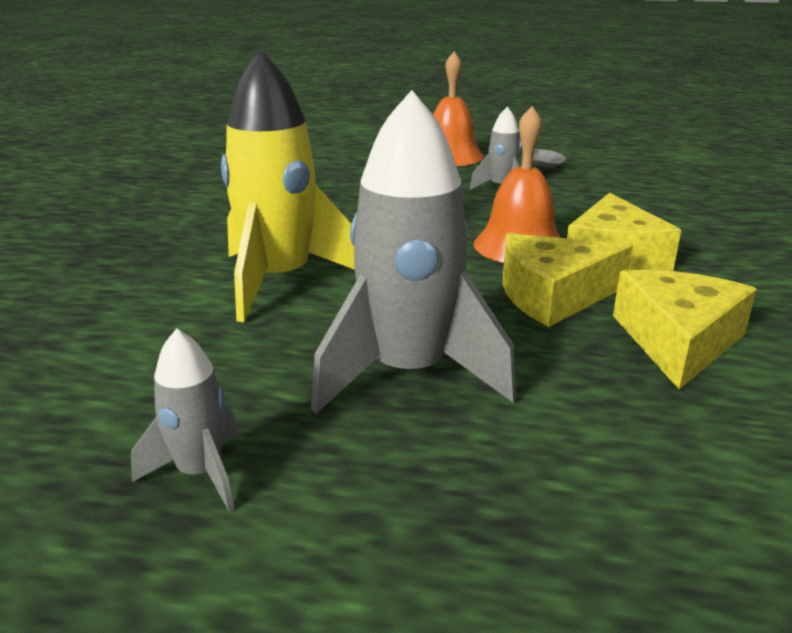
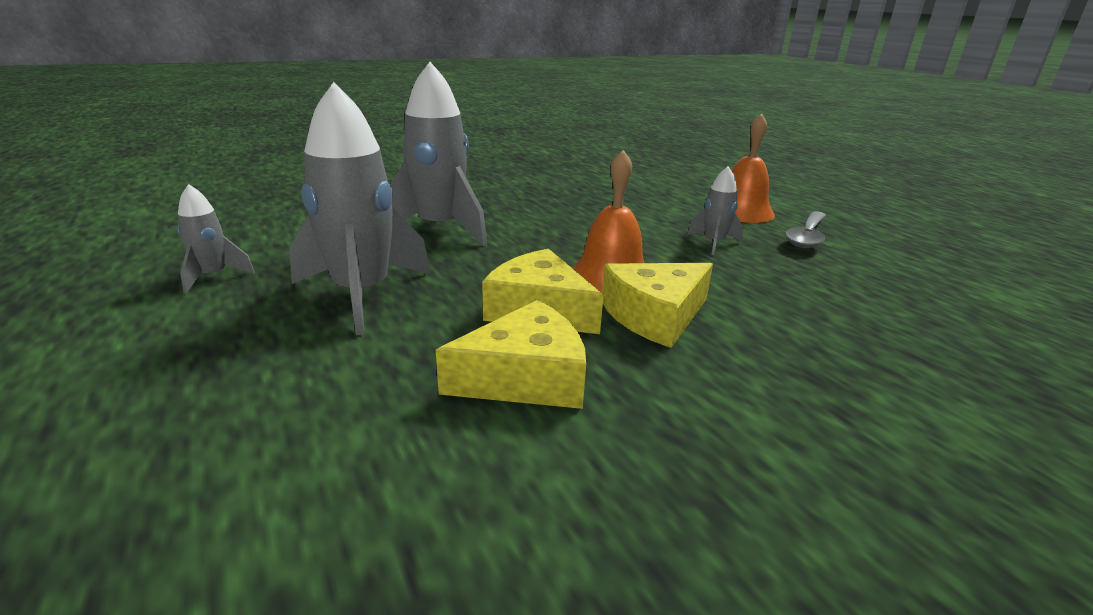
camera: 50 degrees right, 0 degrees up
(280, 281) = (439, 229): yellow rocket -> grey rocket

